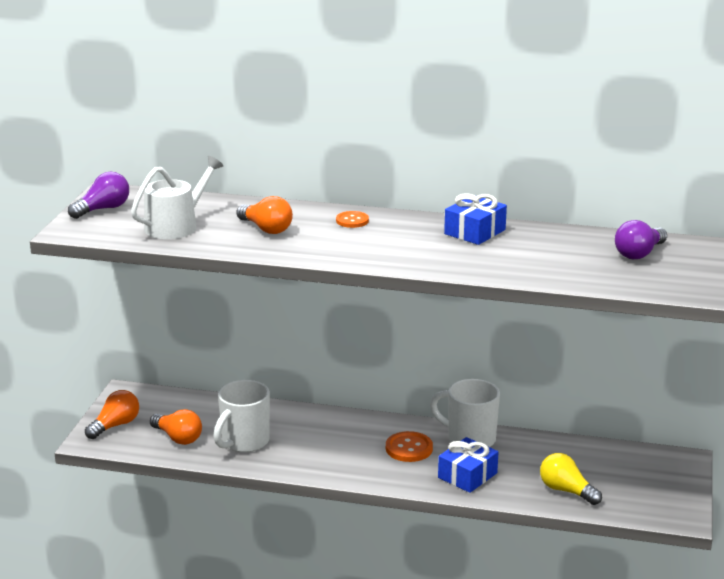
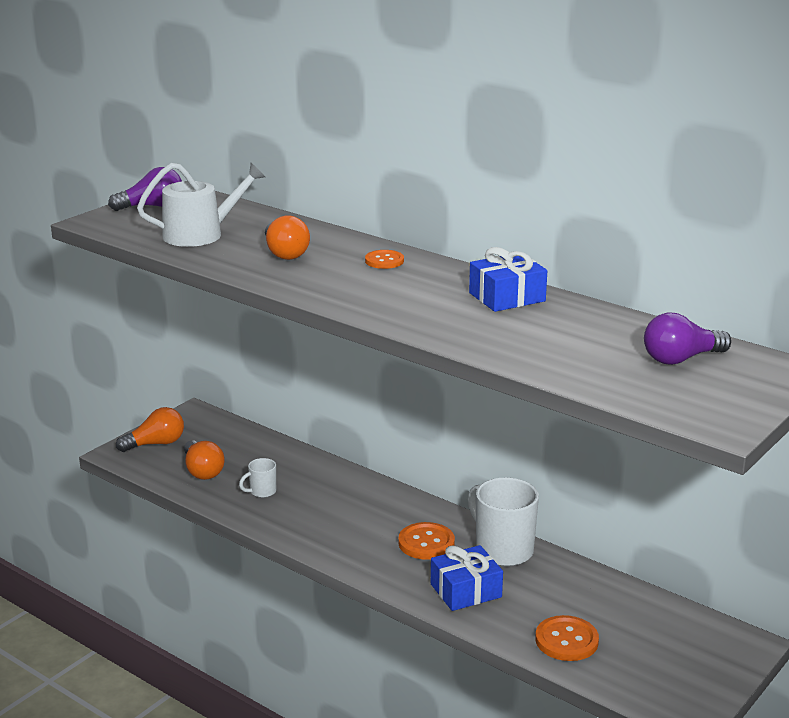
camera: 25 degrees right, 0 degrees up
(244, 442) = (262, 492): white mug -> white mug, size x0.49
(566, 491) = (566, 640): yellow light bulb -> orange button

